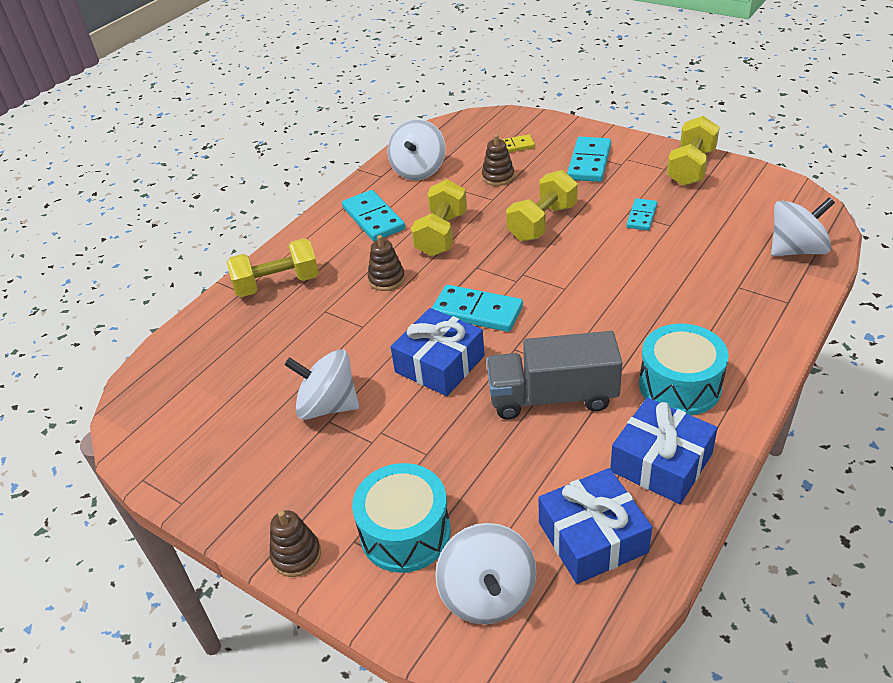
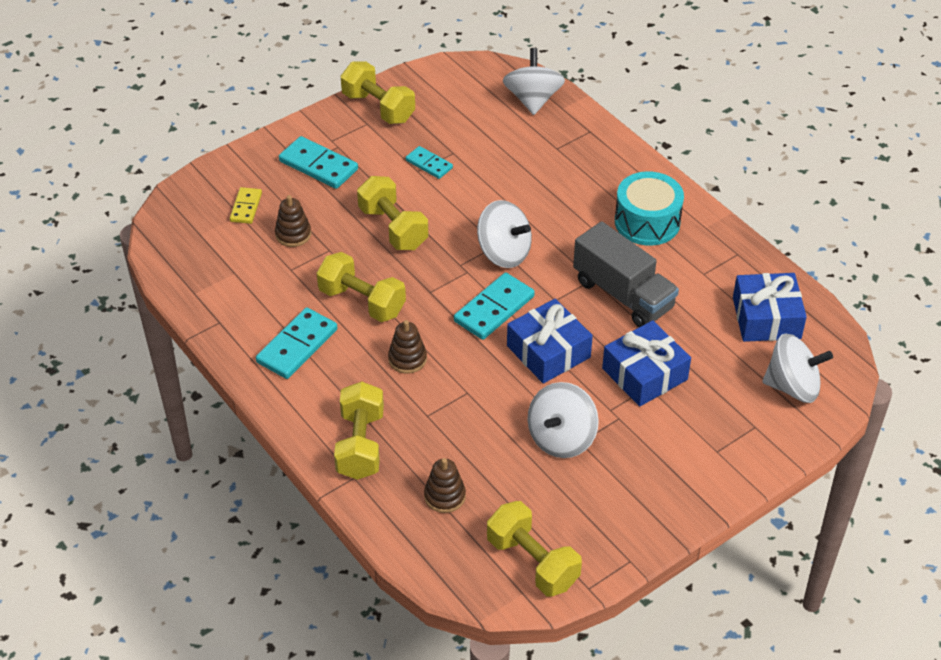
camera: 75 degrees left, 5 degrees up
(168, 429) = (532, 562): none -> yellow dumbbell
(296, 555) = (717, 489): brown stacking toy -> brown stacking toy (445, 496)
(373, 219) = (297, 346): turquoise domino -> turquoise domino turned 45 degrees counterclockwise
(405, 532) = (721, 418): turquoise drum -> none
(418, 170) = (232, 289): white spinning top -> white spinning top (504, 253)
(552, 396) = (623, 294): grey truck -> grey truck turned 60 degrees counterclockwise
(661, 462) = (716, 260): blue gift -> blue gift (644, 374)

